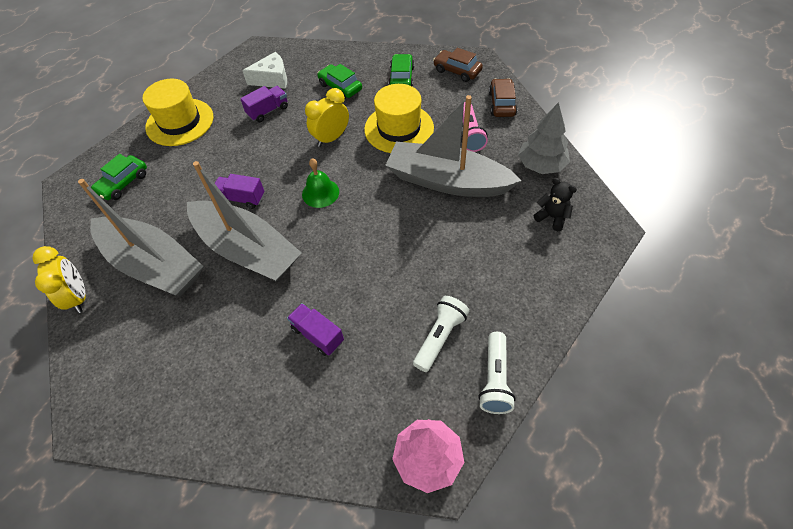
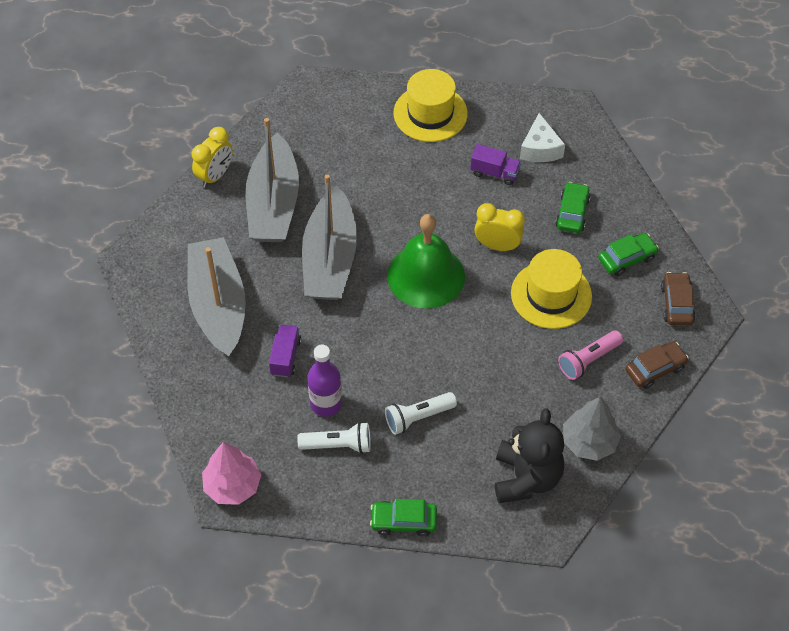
camera: 55 degrees right, 0 degrees up
(123, 183) = (335, 123): green car -> green car (403, 521)
(241, 198) = (378, 220): purple truck -> none
(272, 79) = (540, 149): white cheese -> white cheese turned 45 degrees clockwise
(320, 193) = (426, 276): green bell -> green bell, size x1.95
(390, 326) = (326, 404): none -> purple bottle
(447, 181) = (510, 370): grey boat -> grey boat (218, 305)
(495, 379) = (325, 503): white flashlight -> white flashlight (418, 417)
(552, 217) = (526, 478): black teddy bear -> black teddy bear, size x1.97

